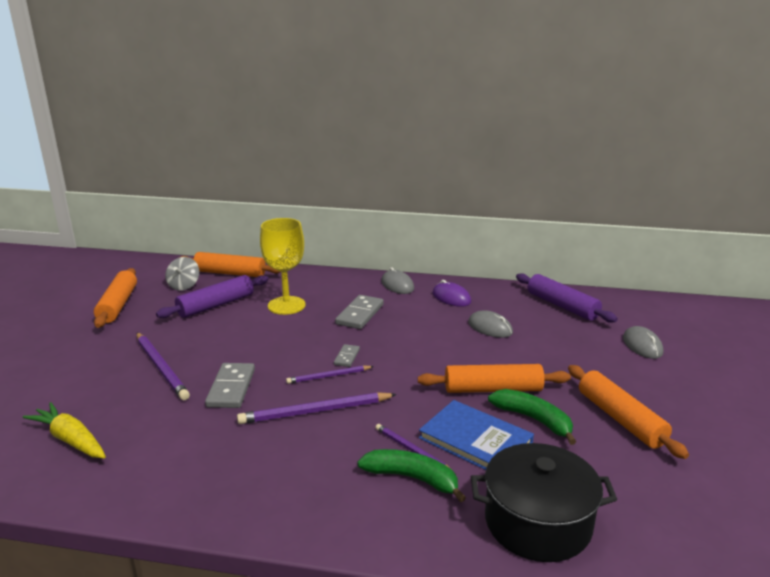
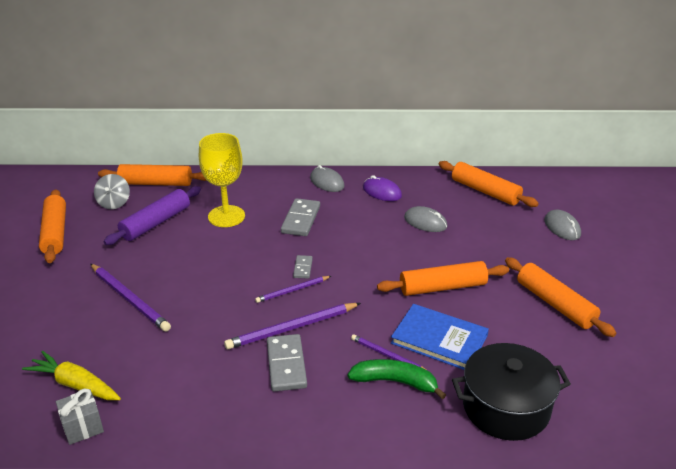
camera: 10 degrees left, 10 degrees up
(57, 482) = (83, 427): none -> grey gift
(231, 388) = (205, 313): grey domino -> grey domino (286, 365)
(533, 419) = (484, 313): green banana -> none
(562, 306) = (485, 191): purple rolling pin -> orange rolling pin

